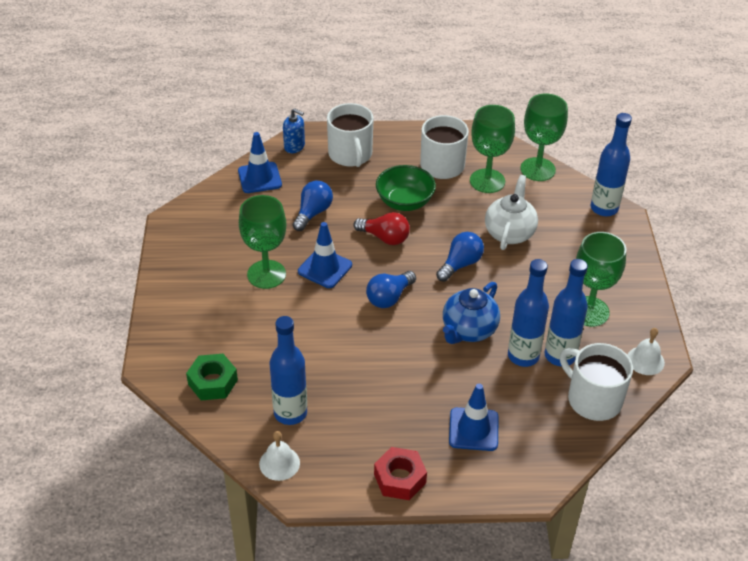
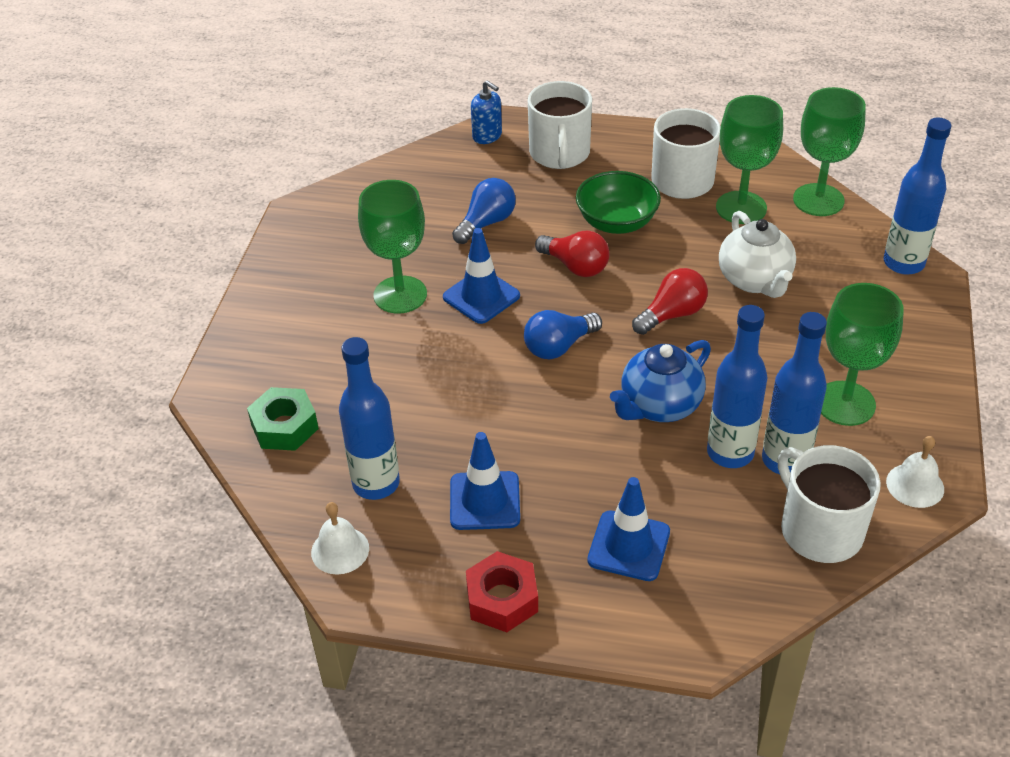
camera: 15 degrees right, 0 degrees up
(259, 178) = (429, 170): blue traffic cone -> blue traffic cone (484, 501)
(460, 264) = (672, 314): blue light bulb -> red light bulb
(509, 233) = (755, 280): white teapot -> white teapot turned 135 degrees clockwise

